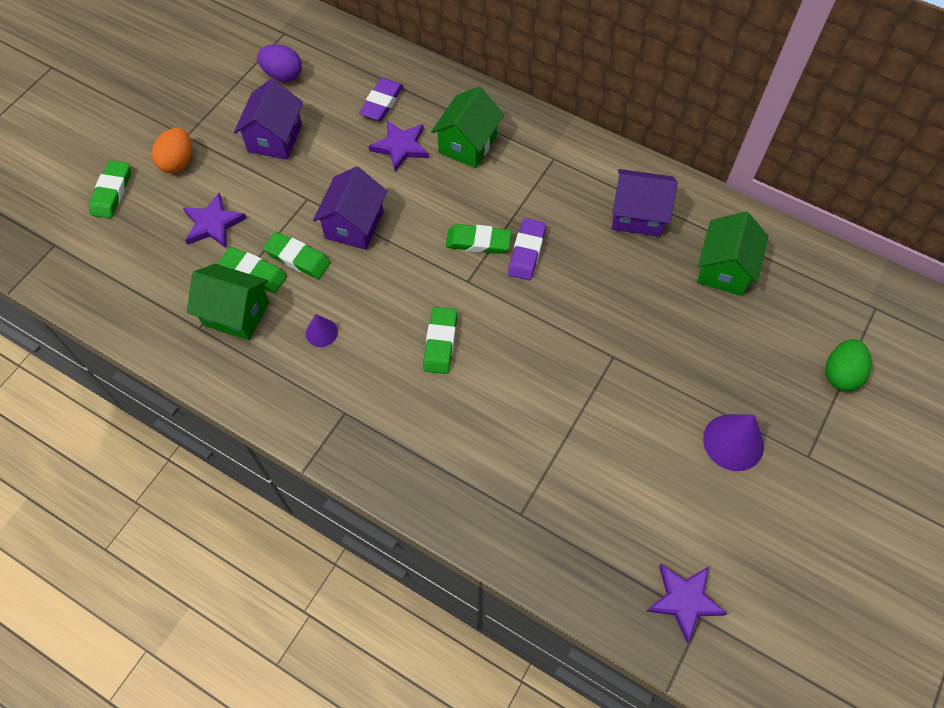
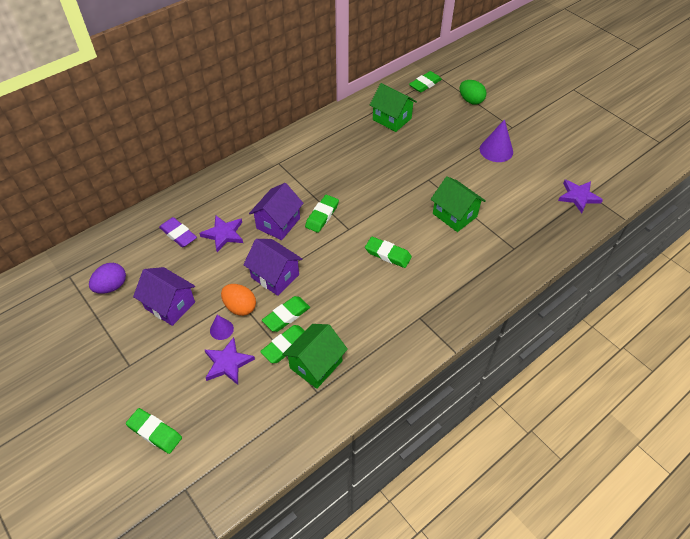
camera: 70 degrees left, 10 degrees down
(178, 162) = (153, 376): orange egg -> orange egg (240, 307)
(321, 332) = (354, 316): purple cone -> purple cone (221, 329)
(467, 144) = (243, 199): green house -> green house (454, 215)
(527, 252) = (341, 195): purple eraser -> none
(637, 215) = (339, 140): purple house -> purple house (278, 223)
(841, 293) = (425, 84): none -> green eraser

